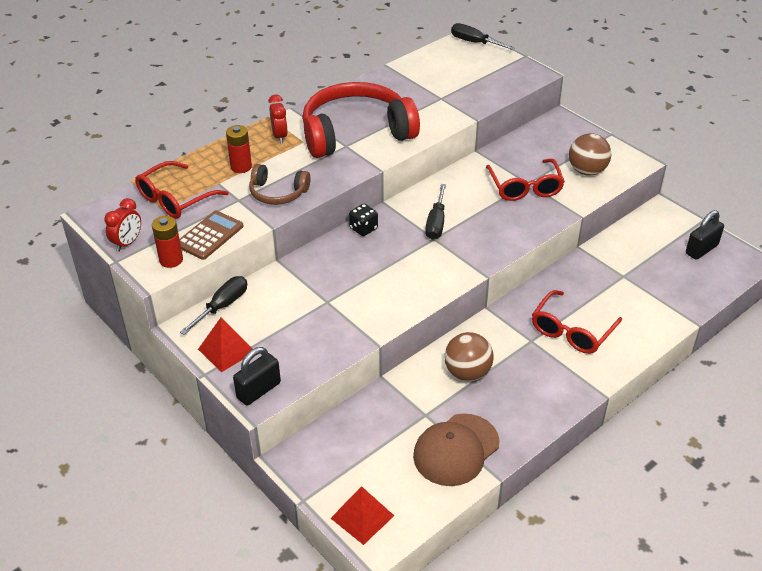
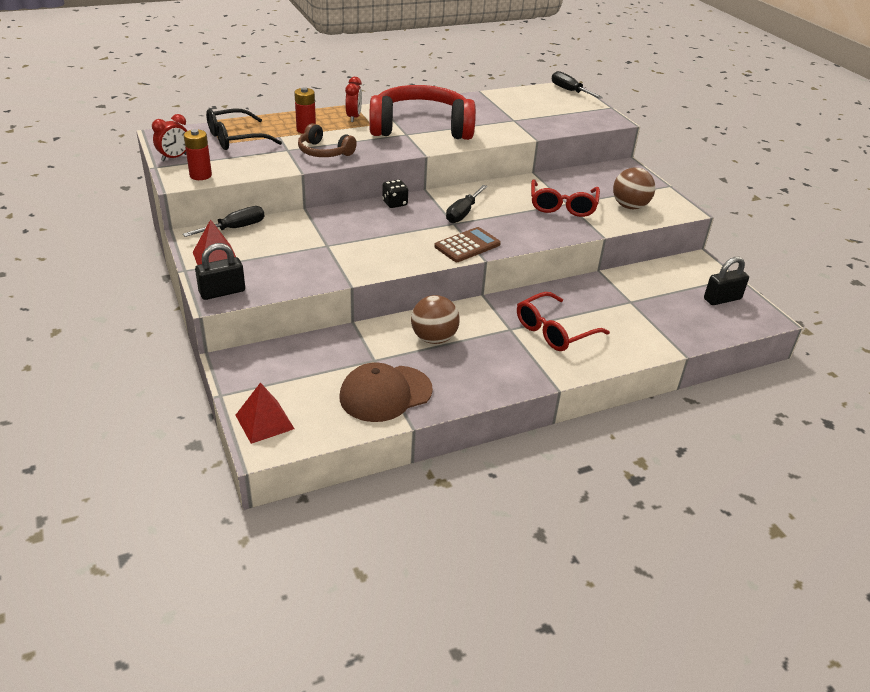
camera: 15 degrees right, 5 degrees down
(175, 199) = (235, 139): red glasses -> black glasses
(210, 236) = (245, 167): brown calculator -> brown calculator (467, 245)

